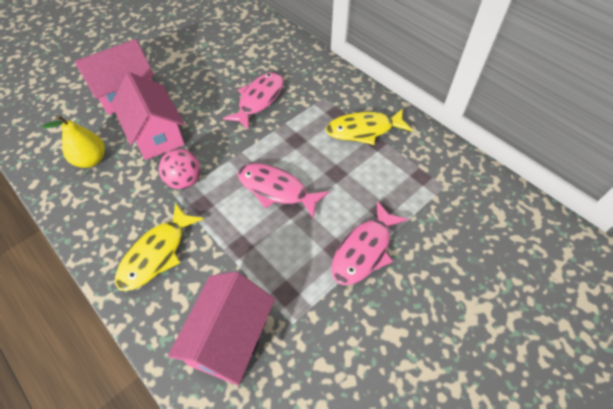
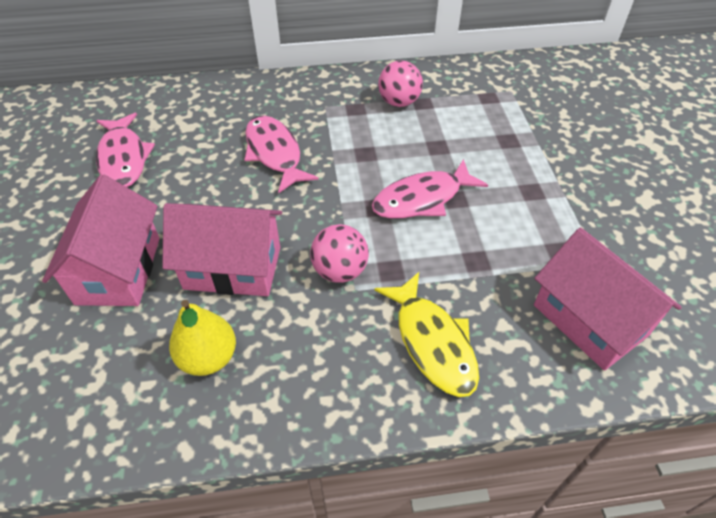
camera: 55 degrees left, 5 degrees down
(364, 130) = (399, 102): yellow fish -> pink ball
(364, 250) = (547, 173): pink fish -> pink fish (123, 158)

